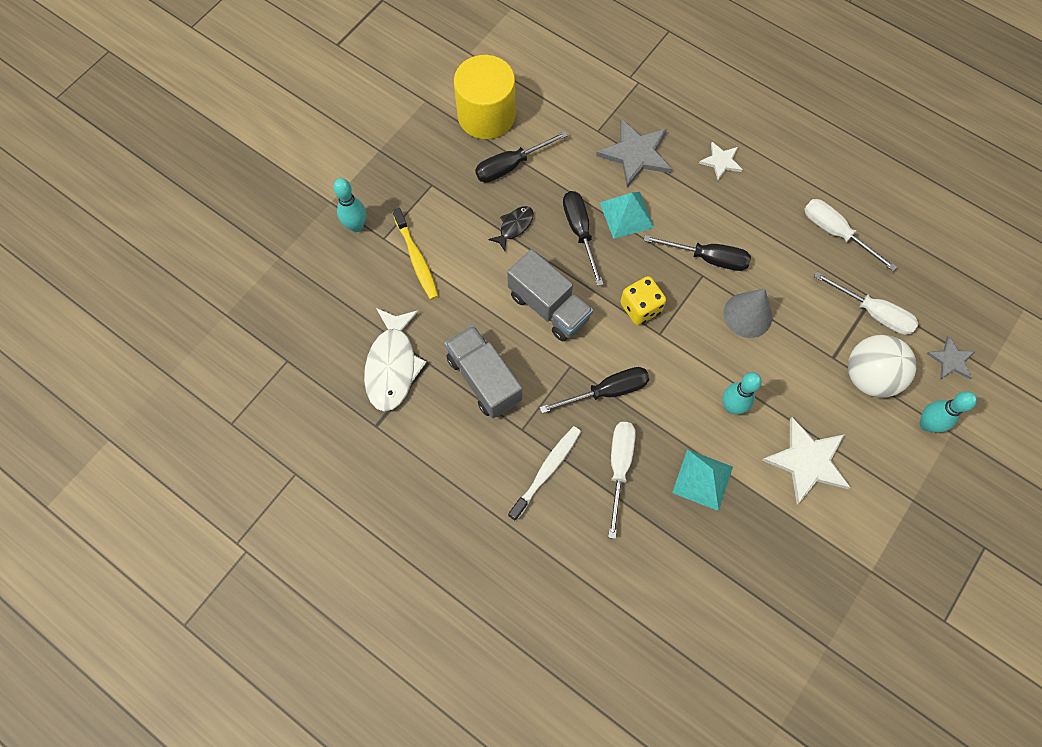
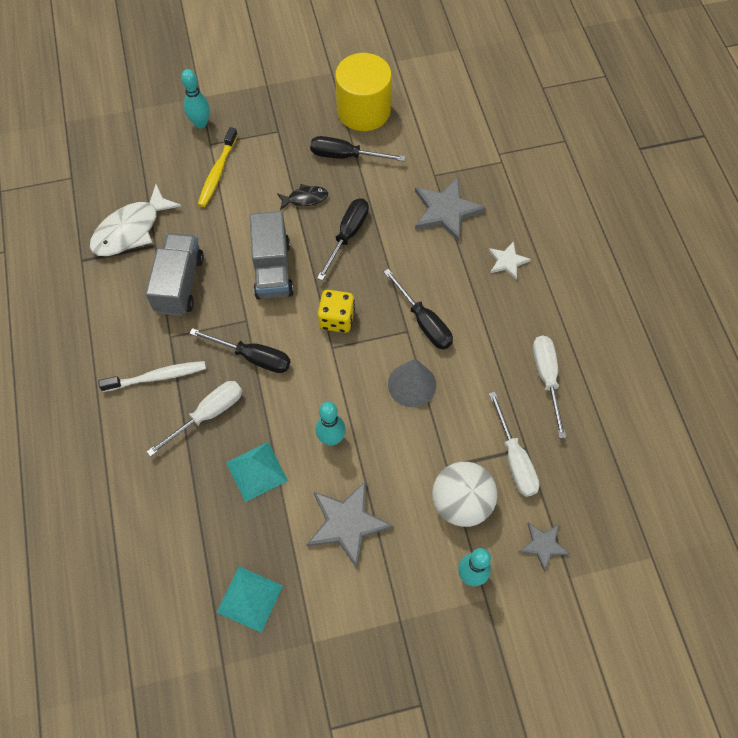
camera: 40 degrees right, 5 degrees down
(626, 215) = (394, 248): turquoise pyramid -> turquoise pyramid (250, 599)
(807, 461) = (347, 523): white star -> grey star

